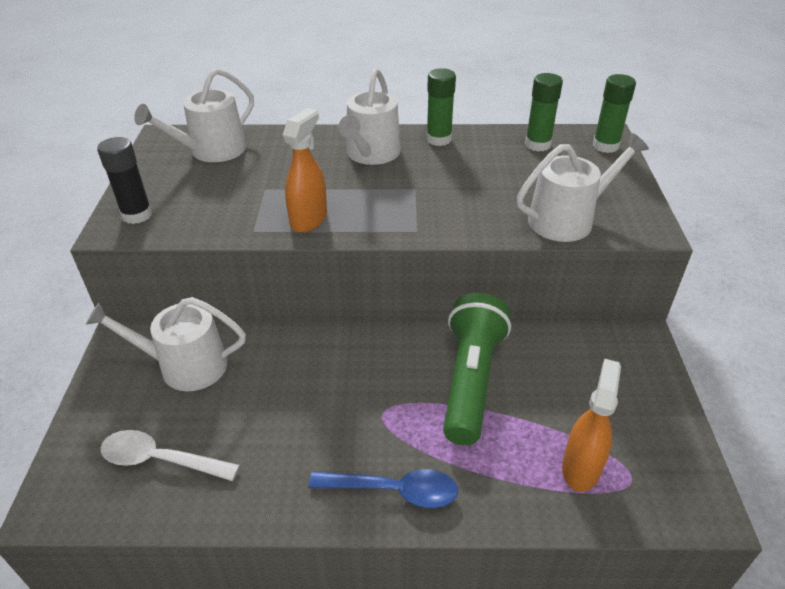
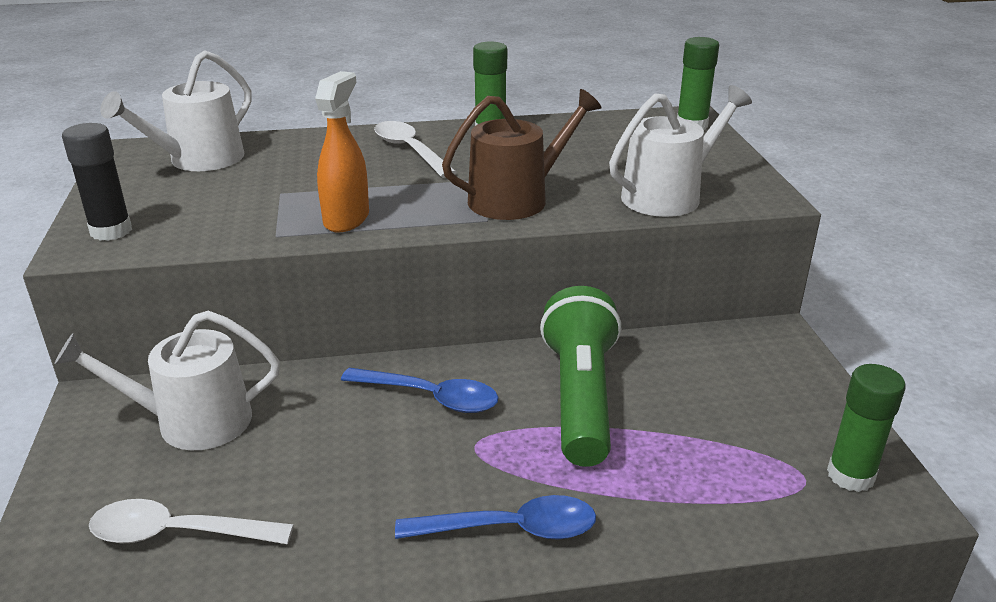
camera: 10 degrees left, 10 degrees down
(358, 366) = (431, 397): none -> blue spoon
(371, 154) = (409, 150): white watering can -> white spoon
(444, 211) = (516, 199): none -> brown watering can
(537, 144) = (612, 129): green glue stick -> green glue stick (850, 475)
(581, 468) = (741, 475): orange spray bottle -> none

